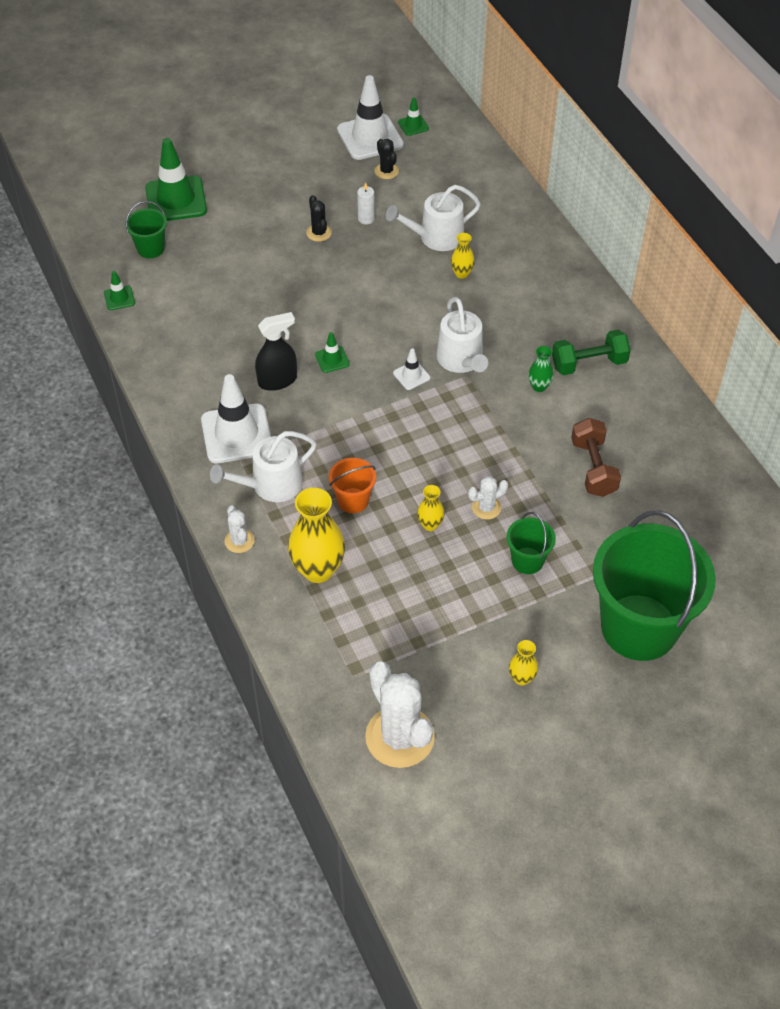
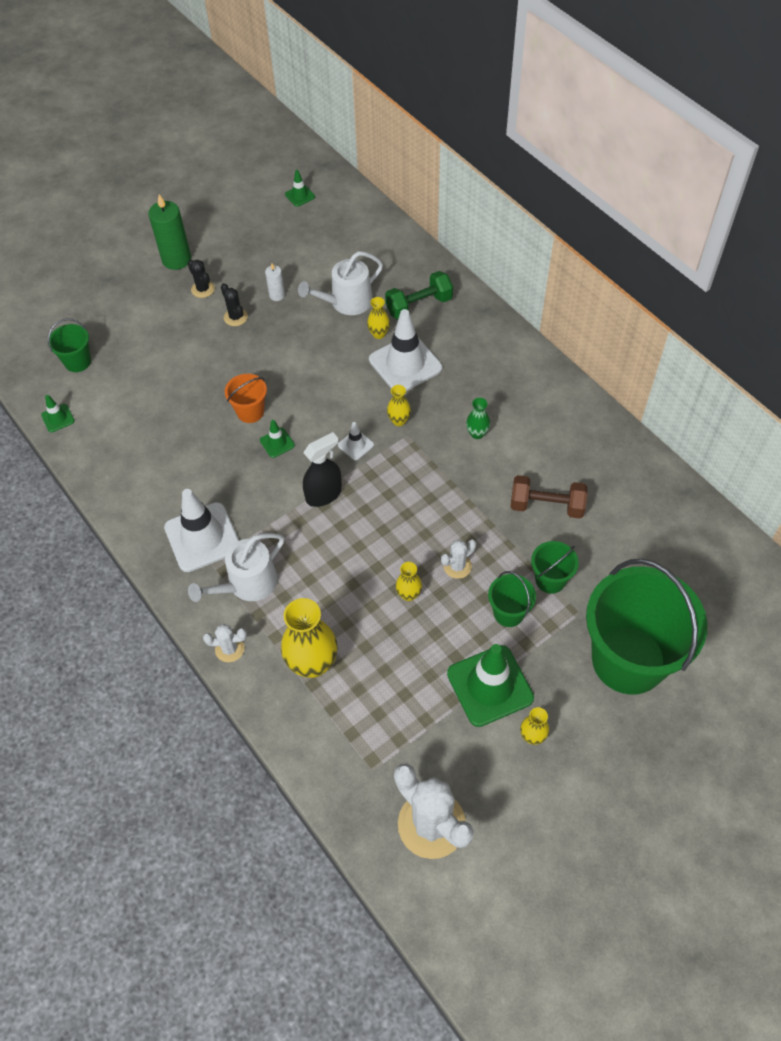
camera: 10 degrees left, 5 degrees up
(176, 199) = (91, 308): green traffic cone -> green traffic cone (490, 686)
(239, 541) = (229, 649): white cactus -> white cactus turned 60 degrees counterclockwise
(272, 167) = (176, 259): none -> green candle
(277, 380) = (230, 474): black spray bottle -> black spray bottle (324, 494)
(353, 500) = (330, 584): orange bucket -> orange bucket (250, 412)
(370, 137) = (262, 214): white traffic cone -> white traffic cone (405, 364)
(386, 171) = (285, 245): black cactus -> black cactus (203, 289)
(461, 360) = (399, 421): white watering can -> yellow vase
(578, 538) = (550, 580): none -> green bucket
(589, 363) = (517, 402): green dumbbell -> green dumbbell (419, 305)
(593, 468) = (546, 506): brown dumbbell -> brown dumbbell turned 60 degrees counterclockwise

